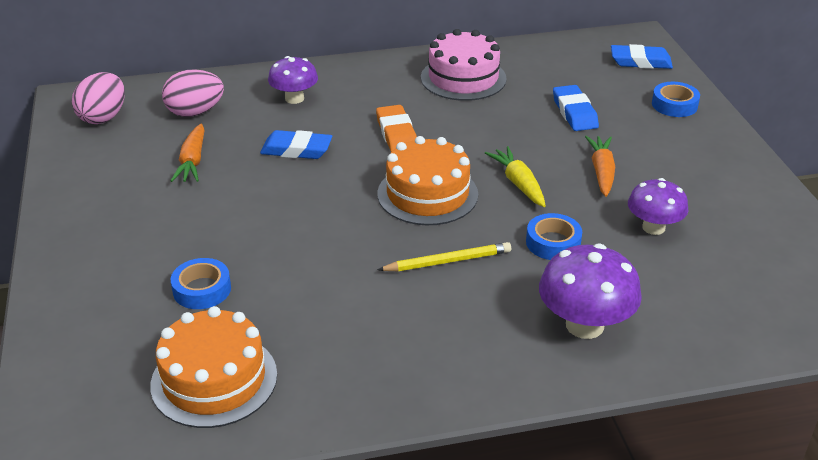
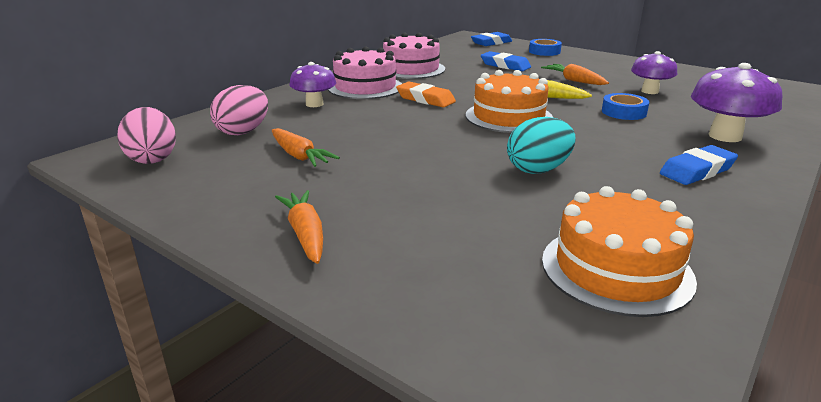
camera: 40 degrees left, 10 degrees down
(93, 241) = (305, 234): none -> orange carrot
(202, 289) = (475, 221): blue tape -> none
(296, 150) = (373, 125): blue eraser -> blue eraser (697, 171)
(332, 268) = (538, 170): none -> turquoise egg
(373, 91) = (365, 87): none -> pink cake
(448, 261) = (594, 139): yellow pencil -> none

